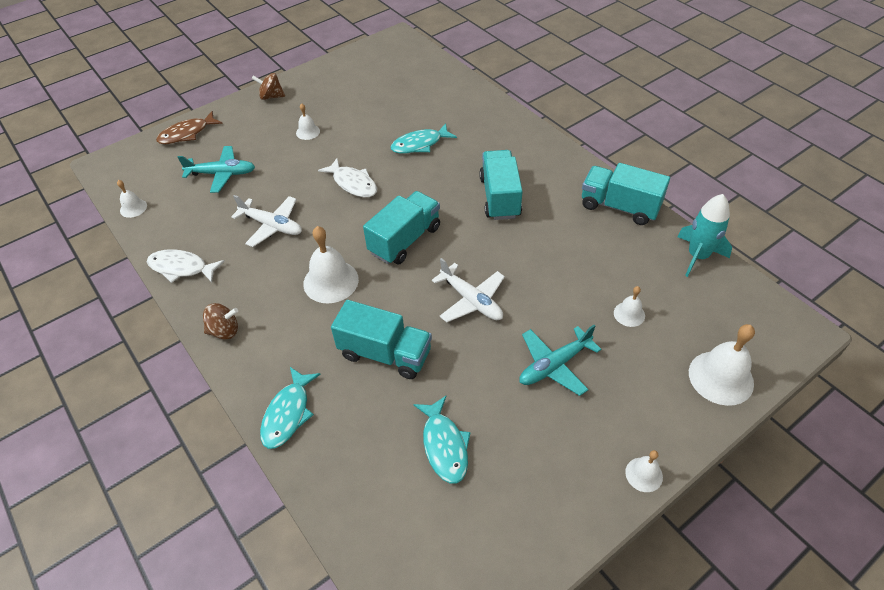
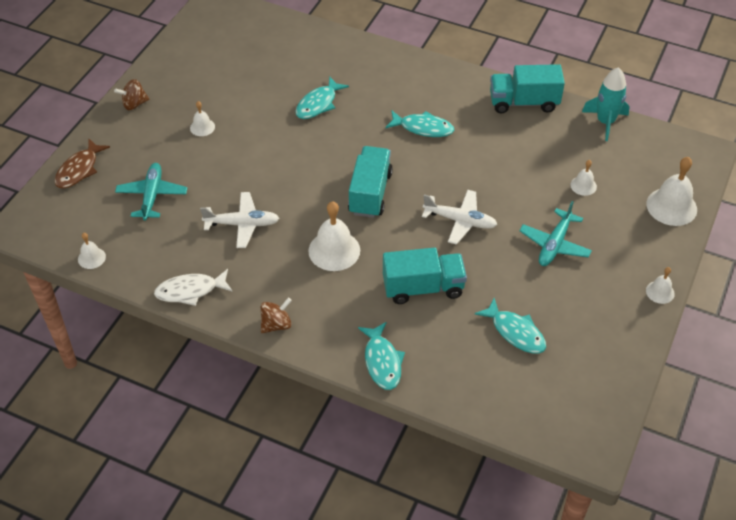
camera: 30 degrees left, 0 degrees up
(222, 174) = (152, 195): turquoise plane -> turquoise plane turned 60 degrees counterclockwise
(353, 183) = (285, 161): white fish -> none
(500, 197) = (423, 128): turquoise truck -> turquoise fish

